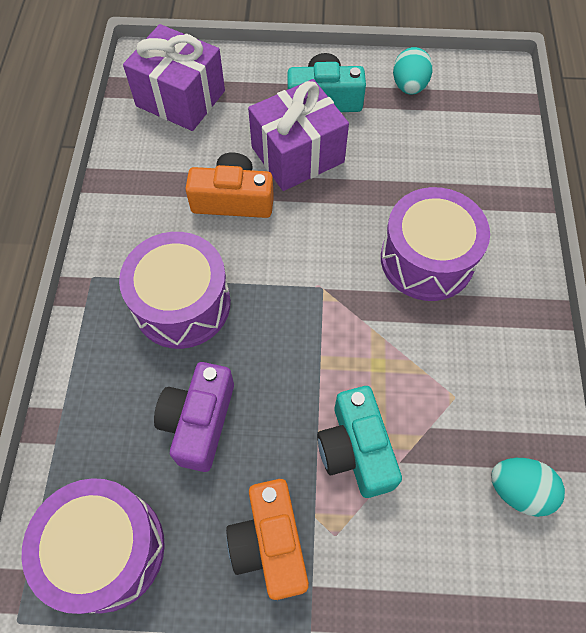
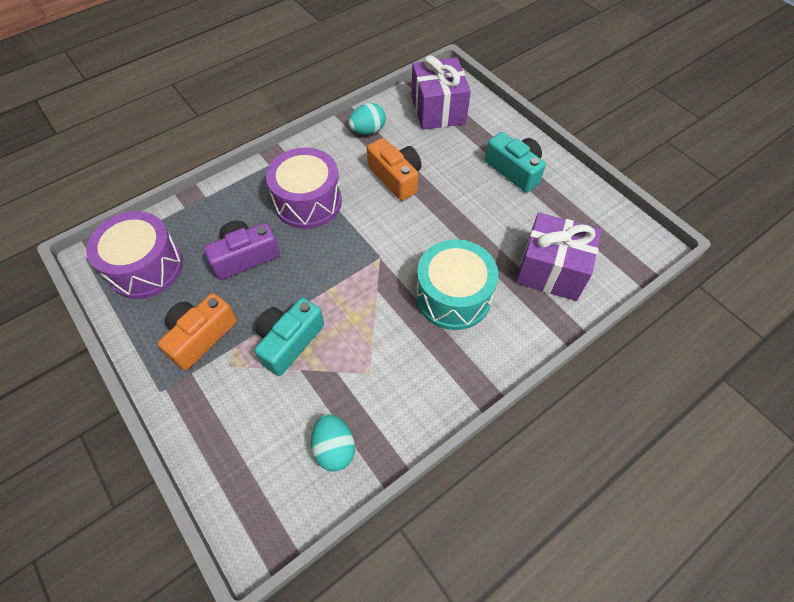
camera: 50 degrees right, 5 degrees down
(297, 155) = (459, 185): purple gift -> purple gift (551, 270)
(409, 86) = (576, 204): turquoise egg -> turquoise egg (368, 131)
(427, 259) = (453, 296): purple drum -> turquoise drum

